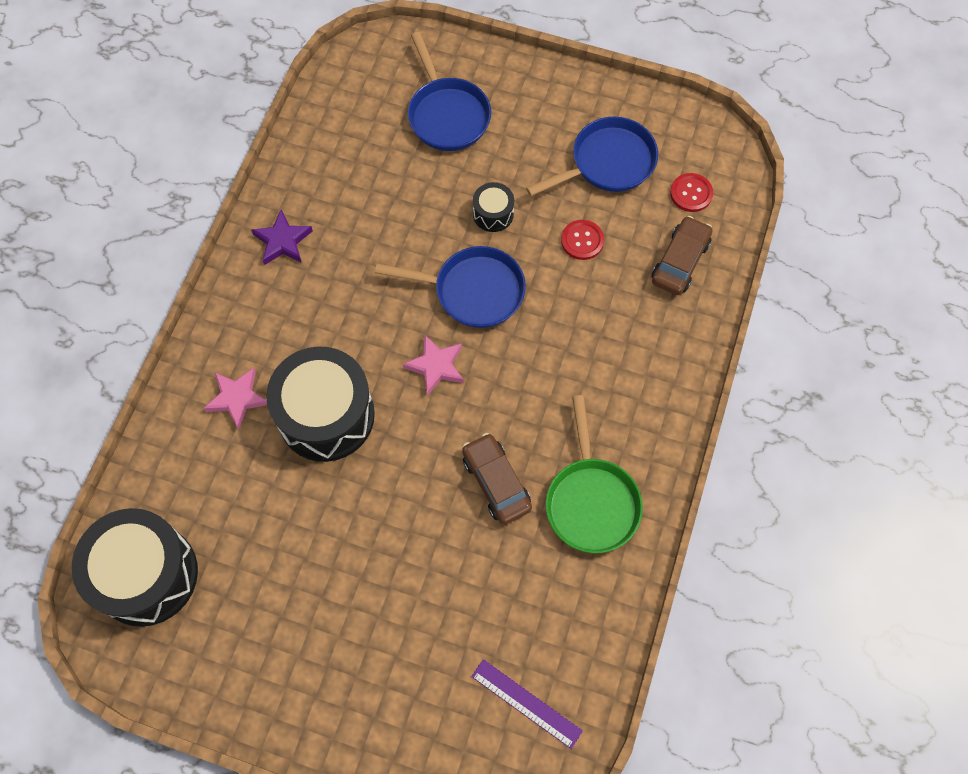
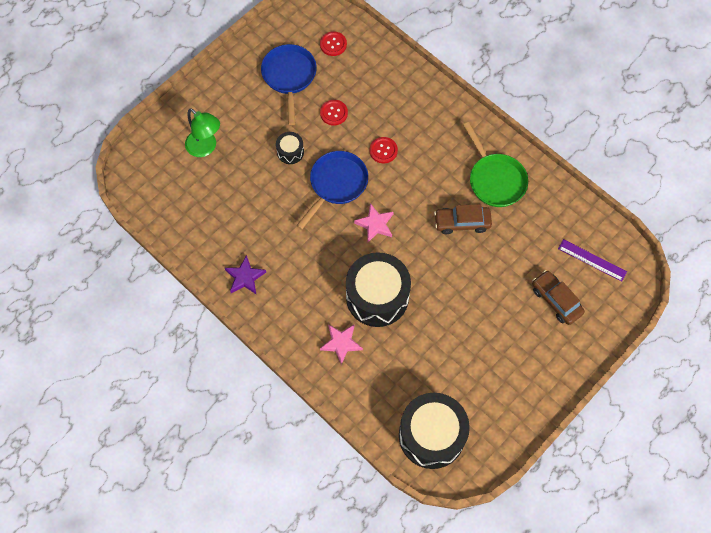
camera: 65 degrees left, 0 degrees up
(447, 115) = (205, 148): blue pan -> green lamp
(526, 703) = (592, 260): purple ruler -> purple ruler turned 60 degrees clockwise
(557, 328) = (383, 150): none -> red button
(591, 501) = (495, 179): green pan -> green pan turned 45 degrees clockwise
(680, 261) = (373, 70): brown car -> brown car (556, 300)

